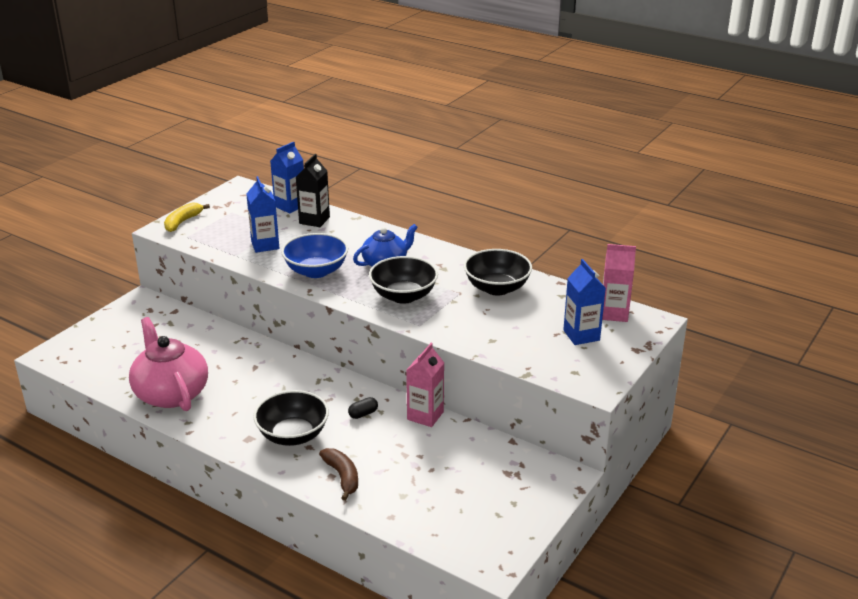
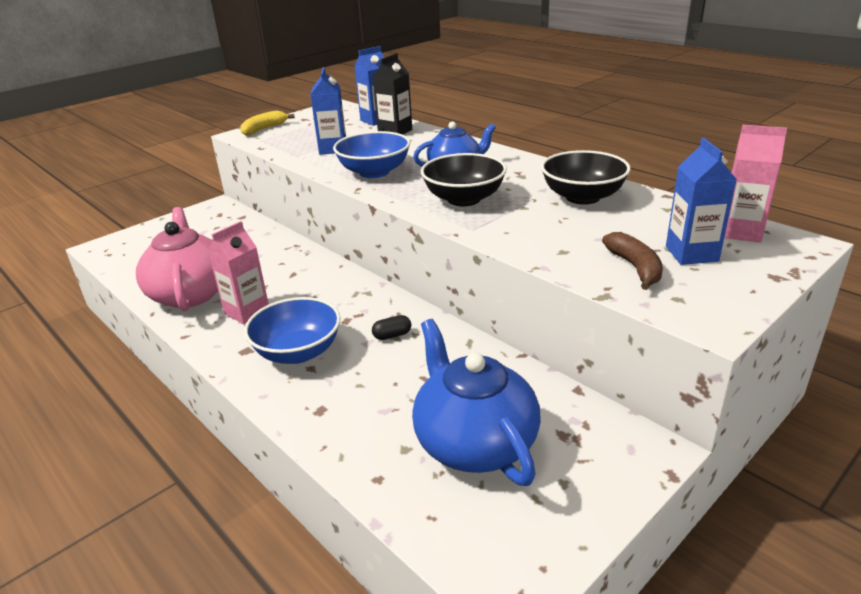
camera: 15 degrees right, 0 degrees up
(293, 435) = (298, 352): black bowl -> blue bowl
(342, 477) = (335, 412): brown banana -> brown banana (635, 267)
(425, 415) = (468, 345): pink carton -> pink carton (247, 312)
(449, 485) = (474, 442): none -> blue teapot

